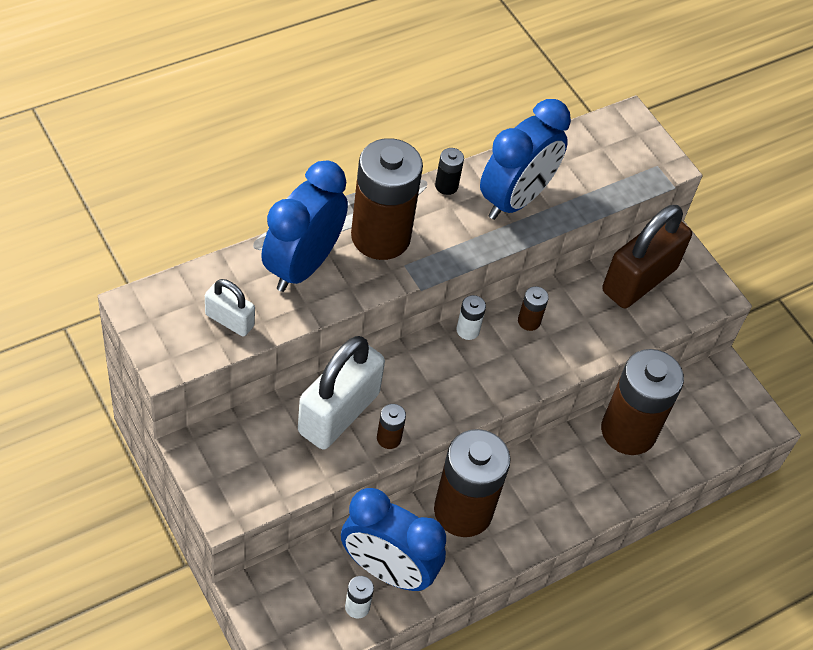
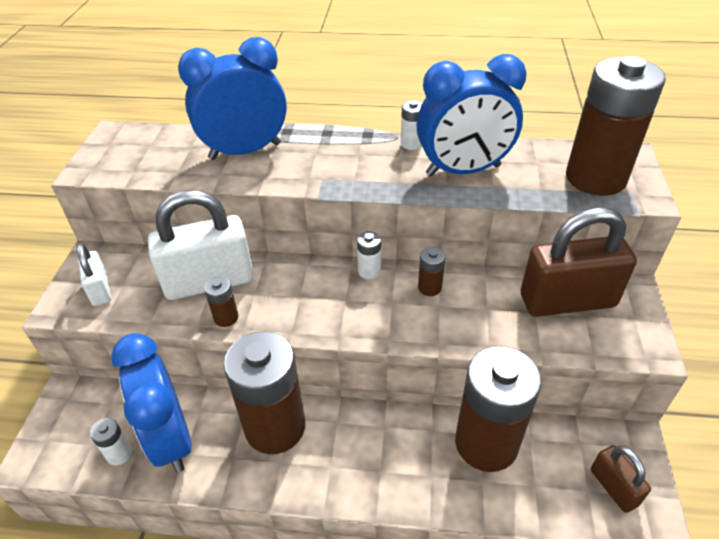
camera: 45 degrees right, 10 degrees down
(229, 320) = (156, 162): white padlock -> white padlock (100, 290)
(380, 237) = (323, 155): brown battery -> brown battery (595, 178)
(446, 186) = (411, 144): black battery -> white battery
(730, 415) = (613, 487): none -> brown padlock

